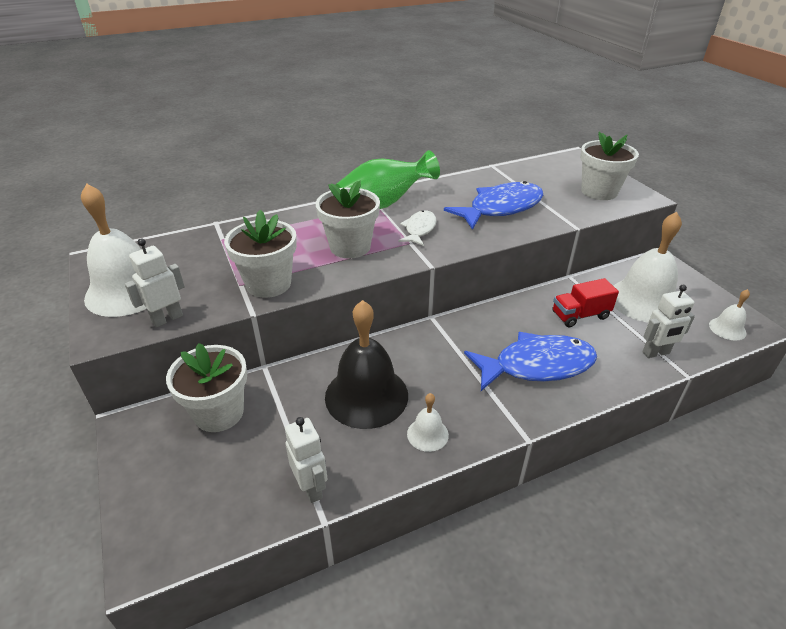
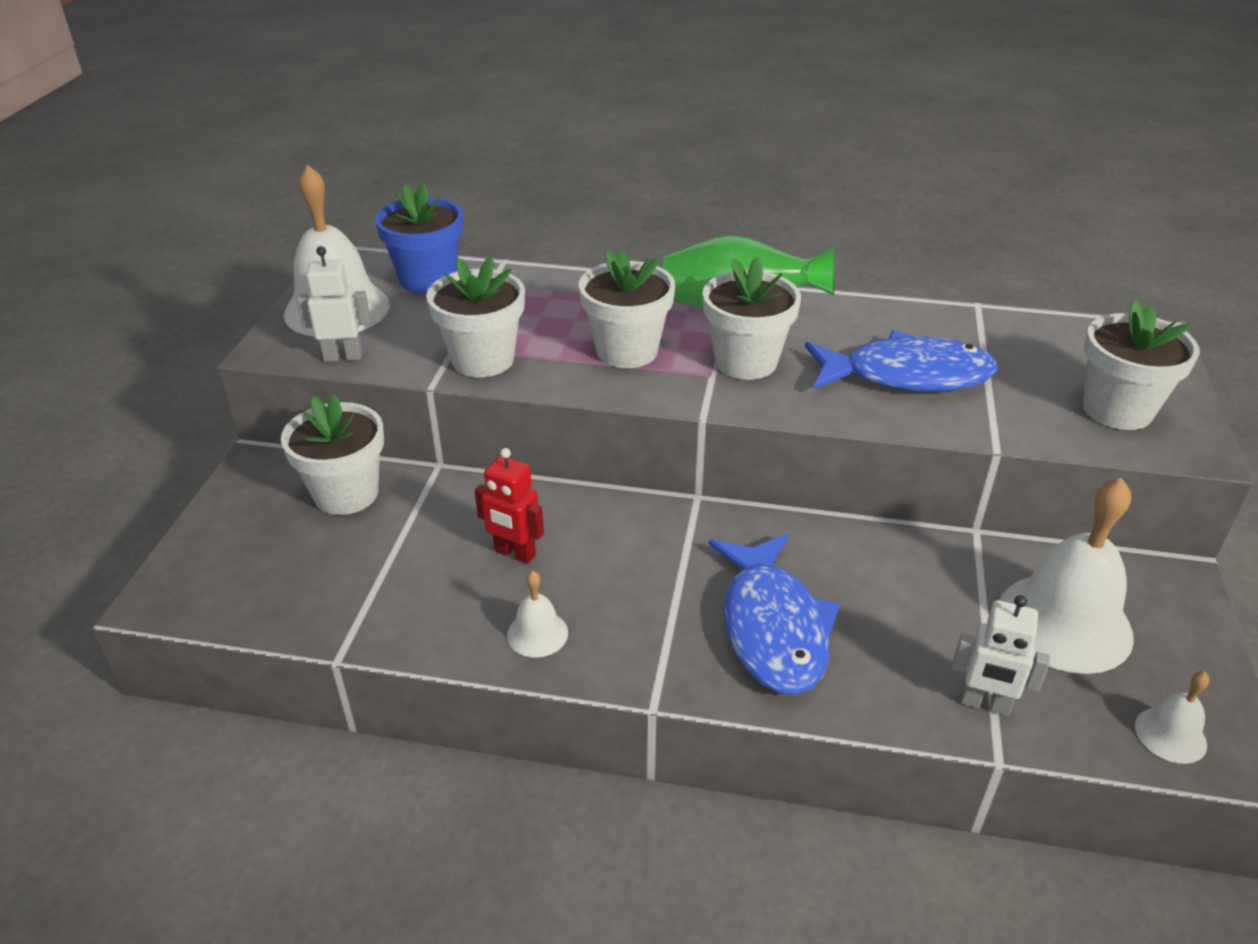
camera: 35 degrees right, 0 degrees up
(175, 250) = (427, 279): none -> blue flower pot
(311, 488) = (358, 620): white robot -> none
(366, 395) = (514, 553): black bell -> red robot
(419, 229) = (745, 362): white fish -> white flower pot
(537, 365) = (773, 627): blue fish -> blue fish turned 60 degrees clockwise
(580, 315) = (923, 594): red truck -> none

